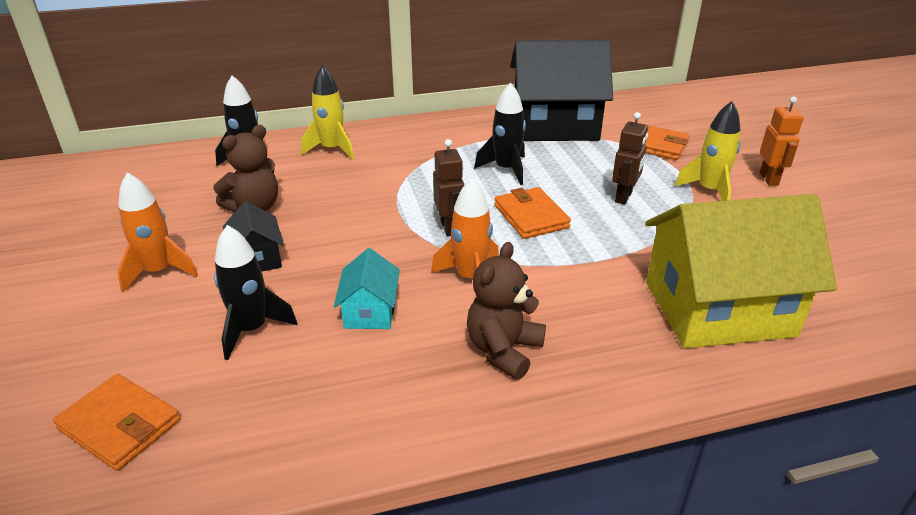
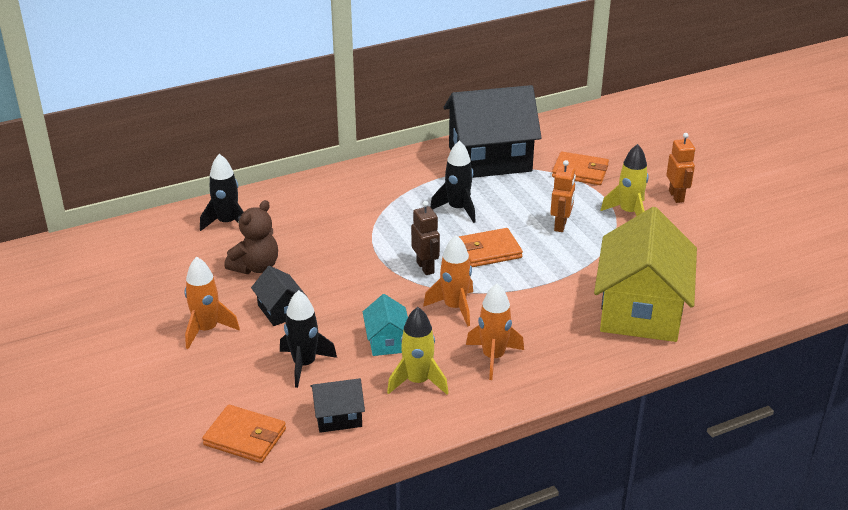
camera: 10 degrees left, 0 degrees up
(260, 411) = (338, 416): none -> black house
(332, 149) = (297, 204): yellow rocket -> yellow rocket (418, 381)
(503, 350) = (493, 357): brown teddy bear -> orange rocket
(531, 216) = (489, 251): orange wallet -> orange wallet turned 75 degrees counterclockwise
(624, 197) = (561, 225): brown robot -> orange robot
(718, 308) = (640, 310): yellow house -> yellow house turned 60 degrees counterclockwise

